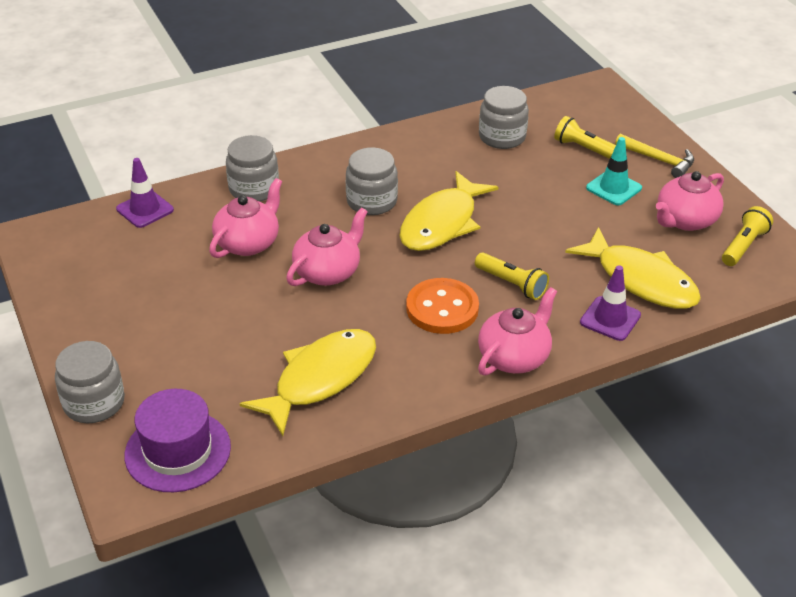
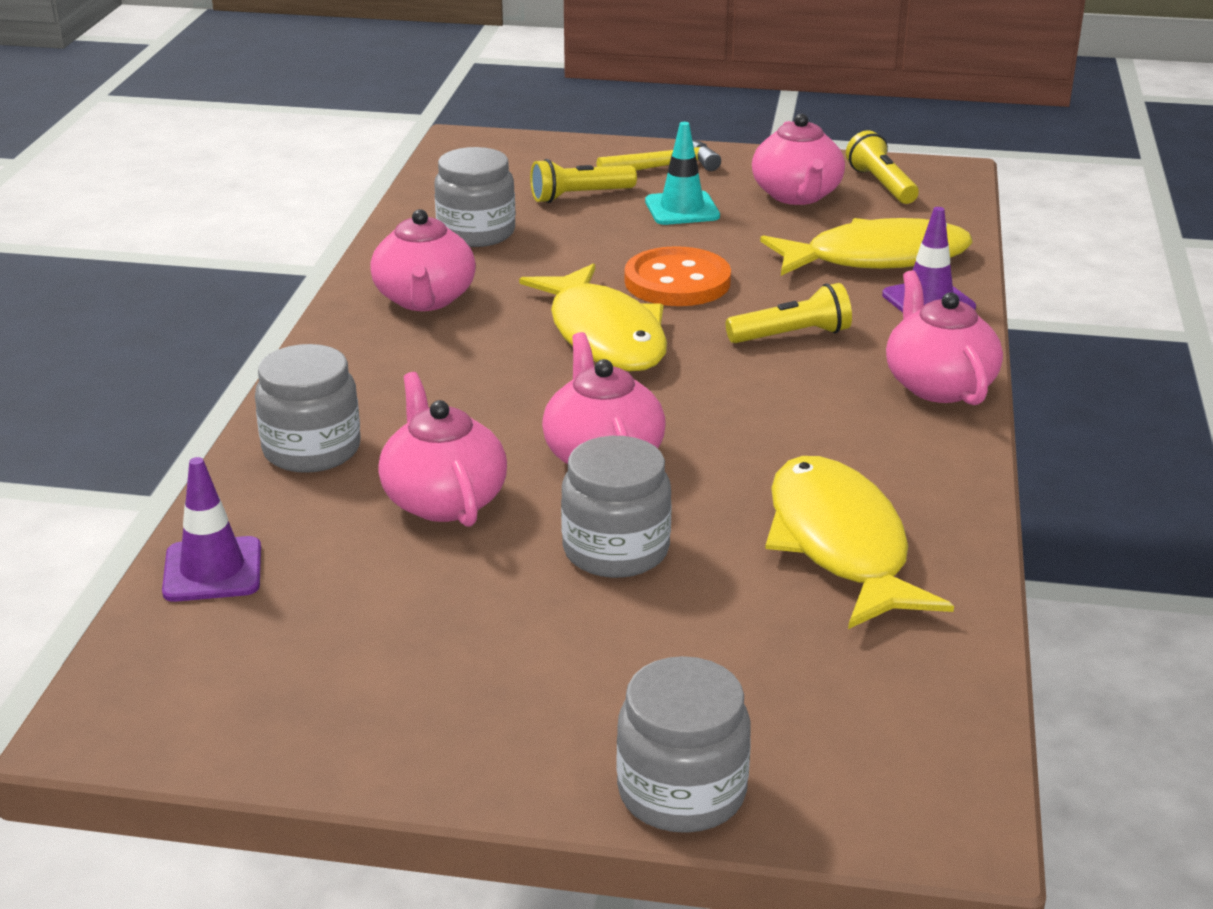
camera: 55 degrees left, 10 degrees down
(178, 451) = (887, 734): purple hat -> none
(371, 201) = (484, 367): grey jar -> grey jar (616, 550)
(416, 154) = (425, 299): none -> pink teapot
(442, 308) = (787, 399): orange button -> orange button (677, 281)

